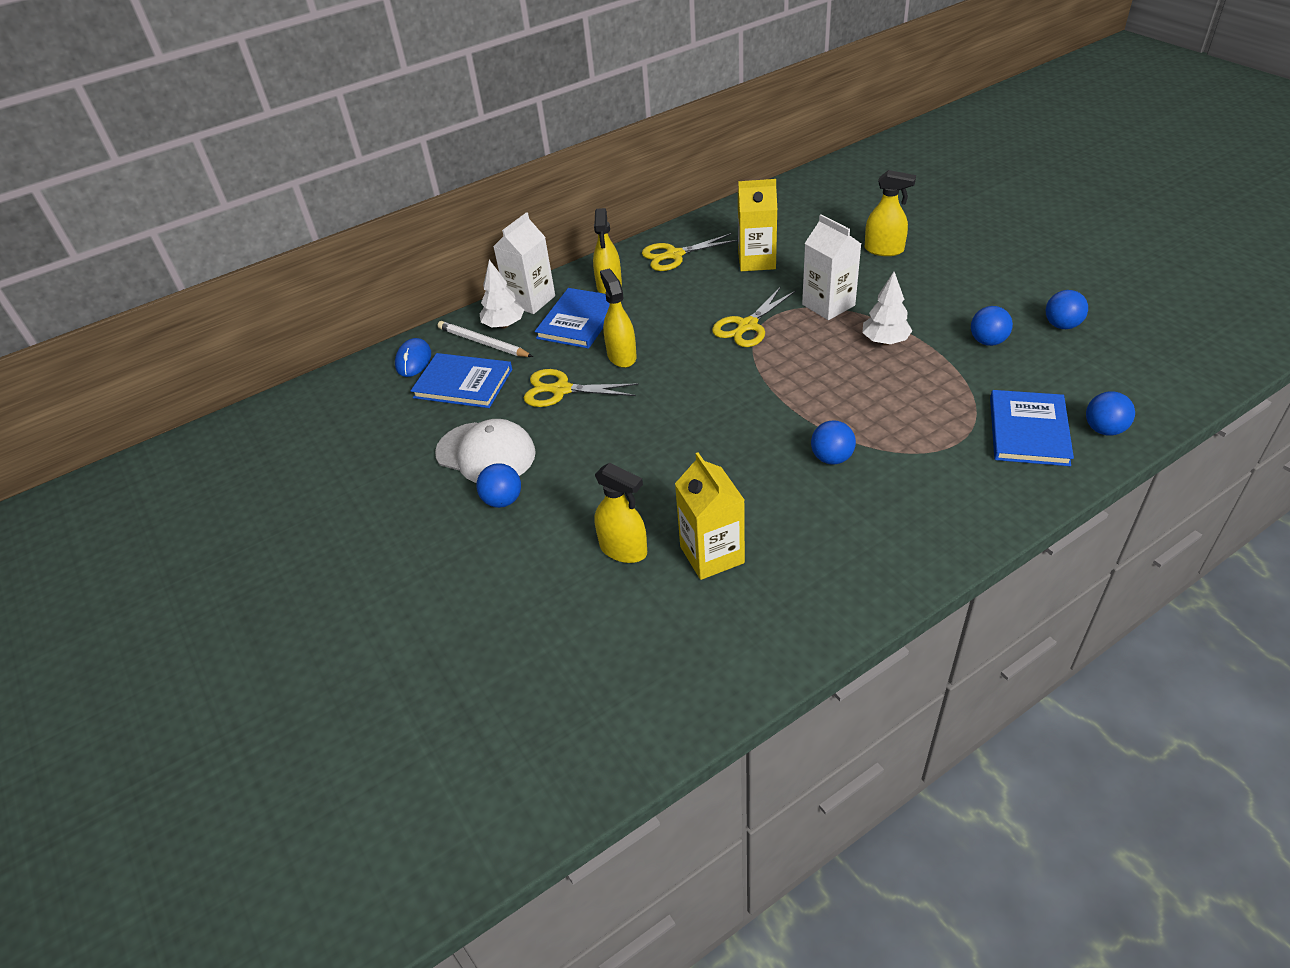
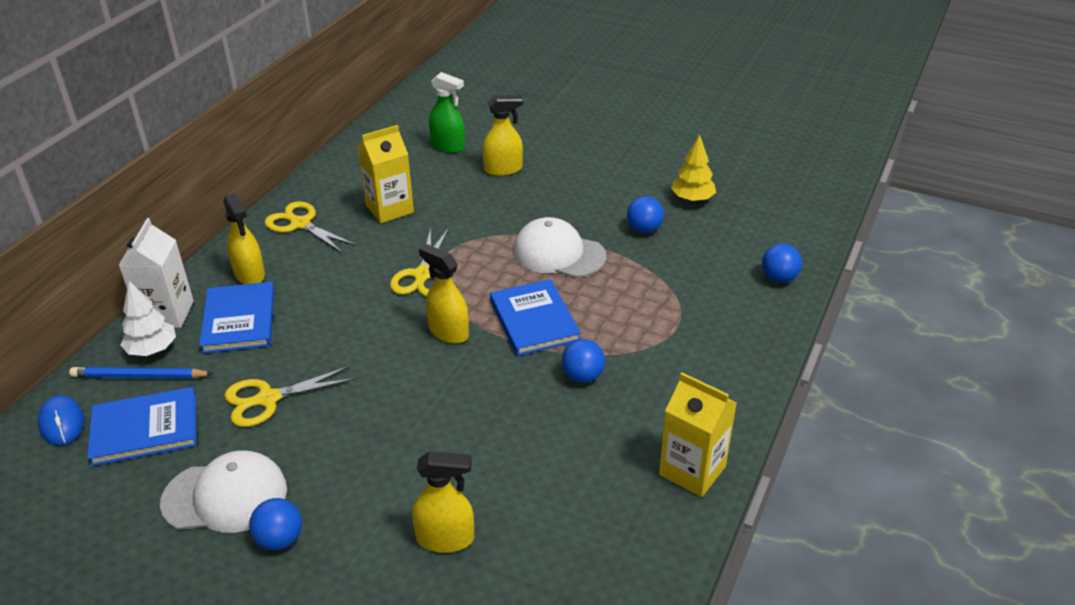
camera: 35 degrees left, 5 degrees down
(483, 343) = (140, 376): white pencil -> blue pencil
(621, 356) = (312, 343): yellow spray bottle -> yellow spray bottle (448, 332)
(674, 255) = (300, 224): yellow scissors -> yellow scissors turned 90 degrees clockwise
(712, 555) = (535, 509): yellow carton -> yellow carton (692, 470)
(828, 305) = (486, 234): white carton -> none
(846, 217) = (448, 146): none -> green spray bottle
(885, 341) = (559, 254): white tree -> white cap
(1028, 431) = (725, 297): blue book -> blue book (534, 320)
(1062, 325) = (692, 199): blue ball -> yellow tree

